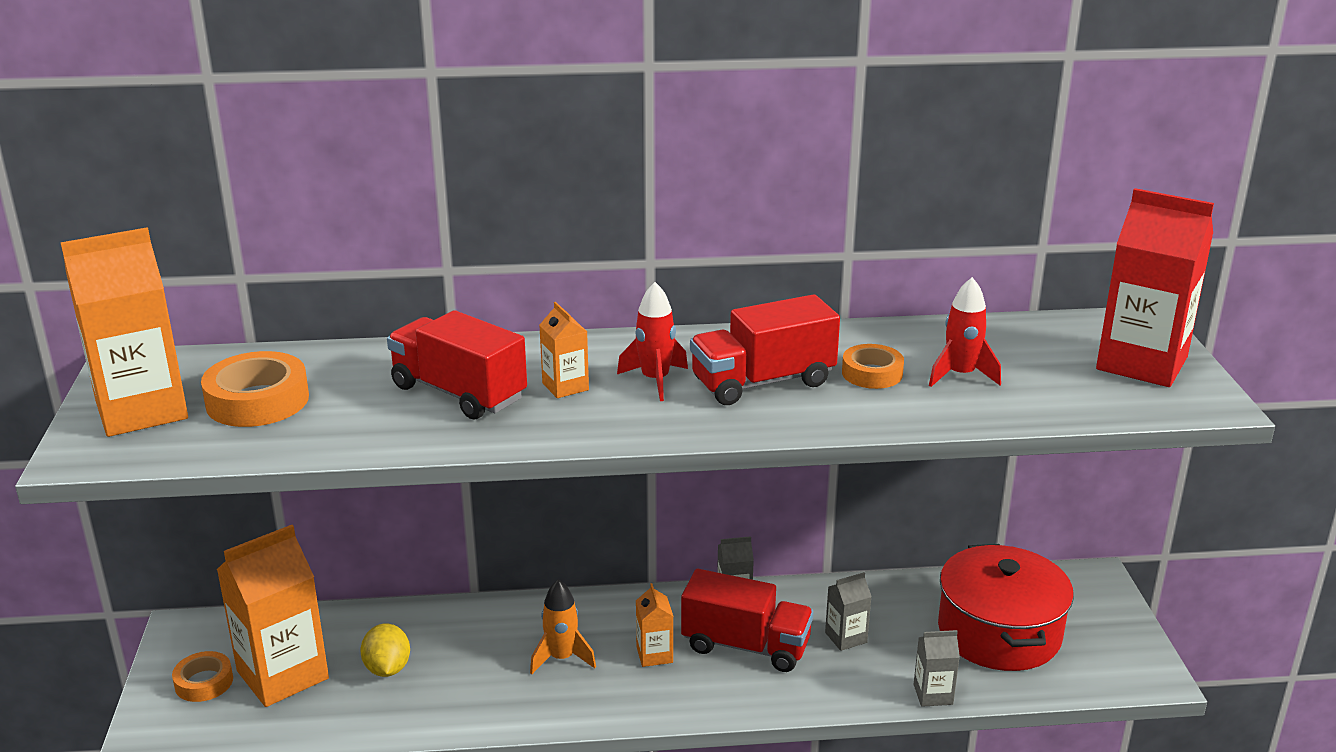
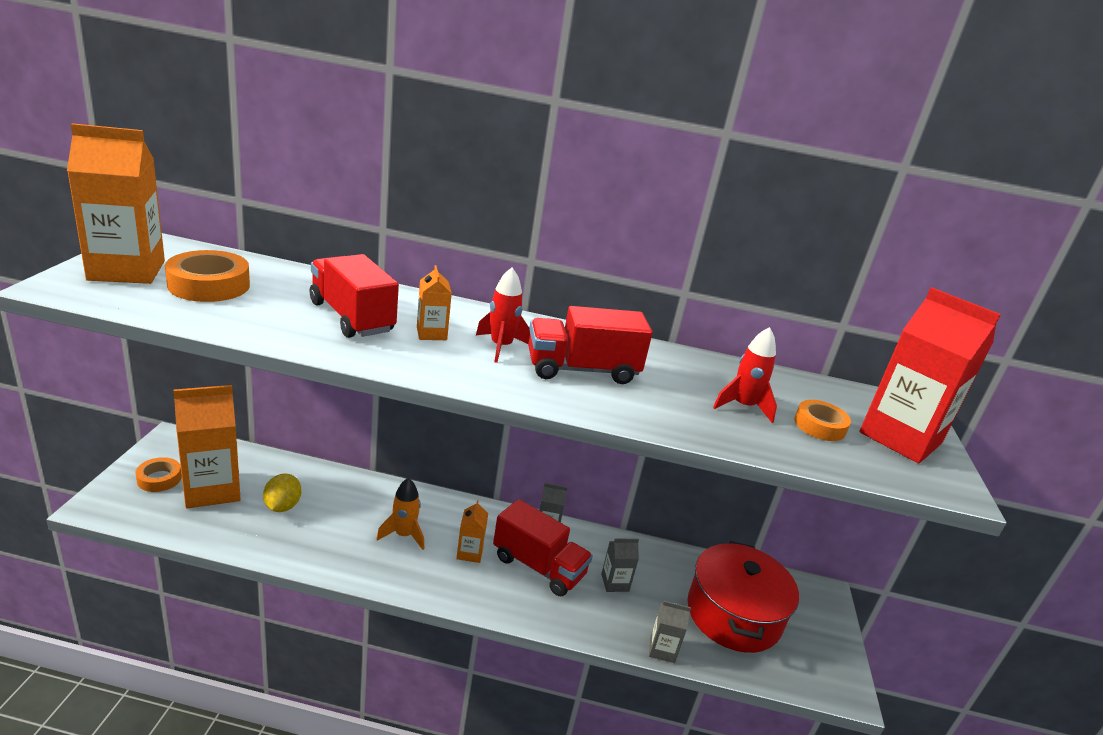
camera: 10 degrees right, 0 degrees up
(872, 373) = (671, 386): orange tape -> orange tape (819, 426)

